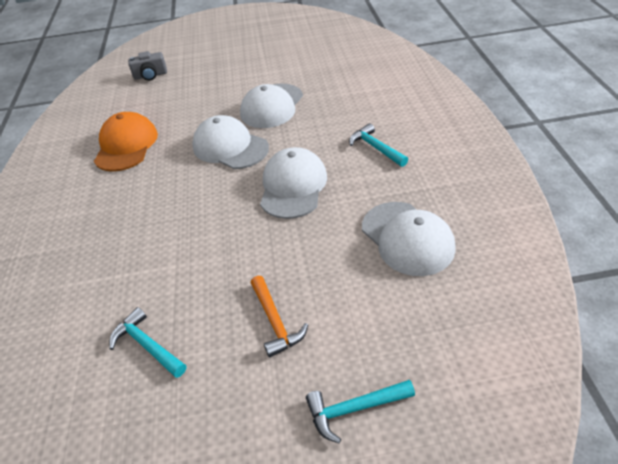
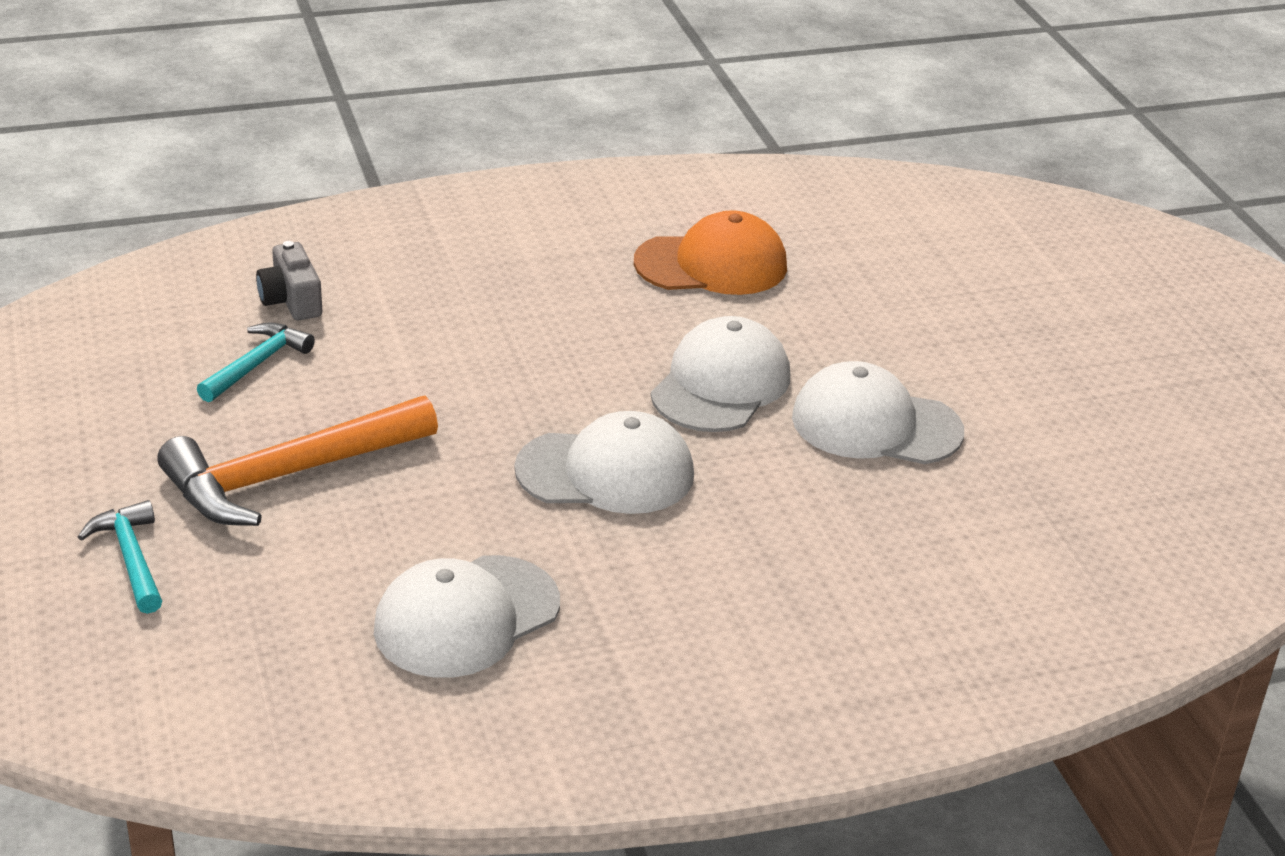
camera: 75 degrees right, 10 degrees down
(150, 75) = (965, 250): grey camera -> grey camera (291, 300)
(275, 322) = (287, 476): orange hammer -> orange hammer, size x1.89
(375, 148) = (740, 577): turquoise hammer -> none

